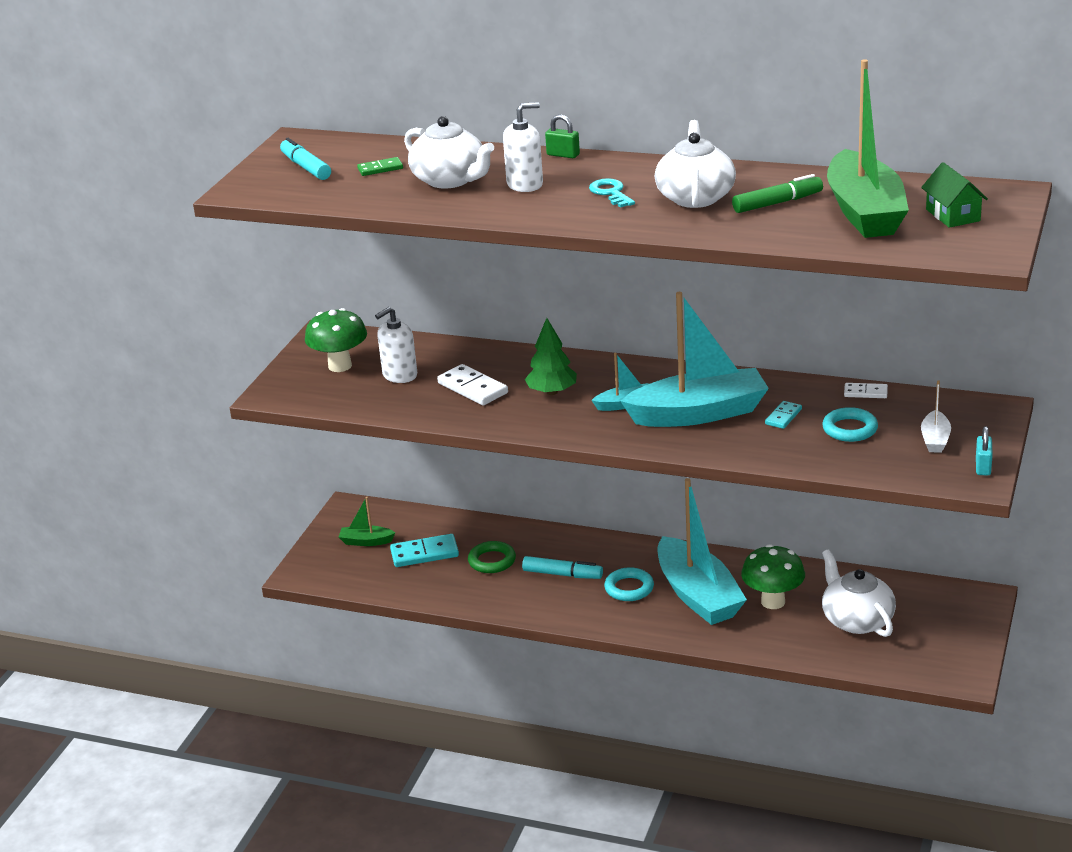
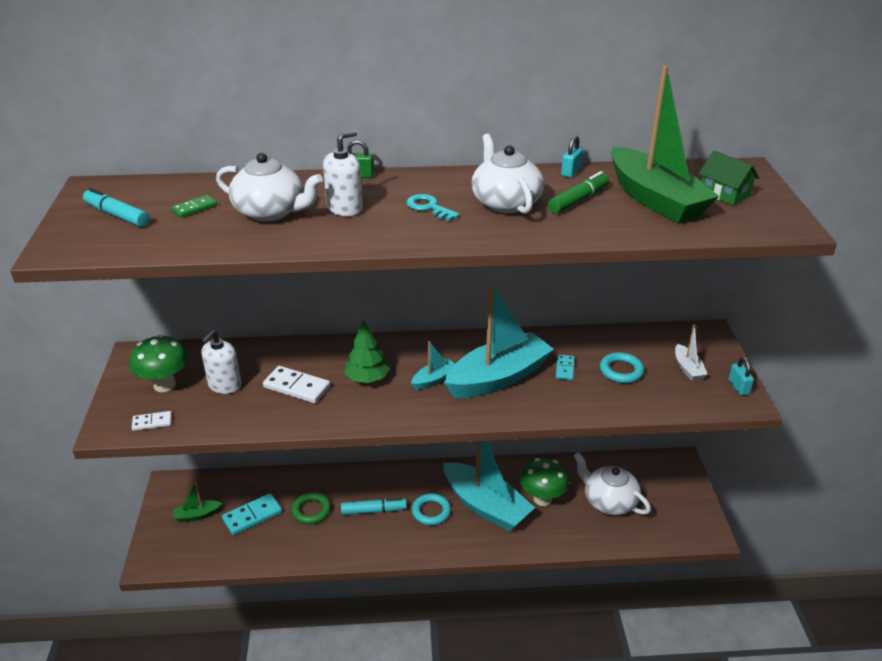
camera: 25 degrees left, 5 degrees up
(798, 174) = (571, 172): none -> turquoise padlock
(865, 392) = (610, 335): white domino -> white domino (152, 422)

